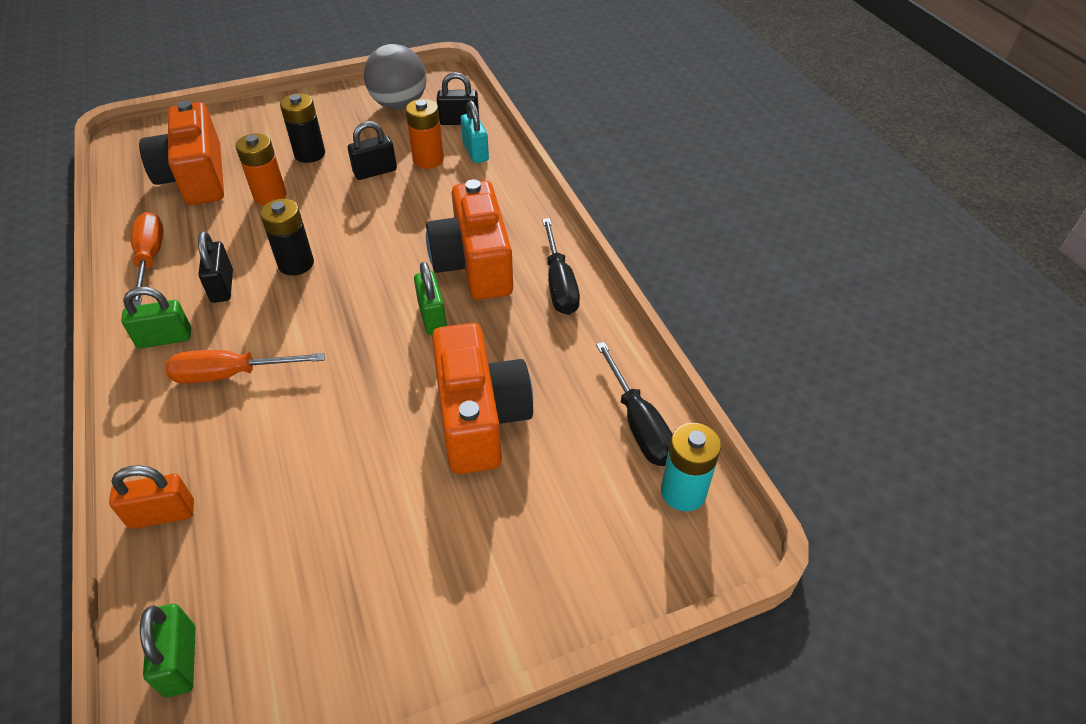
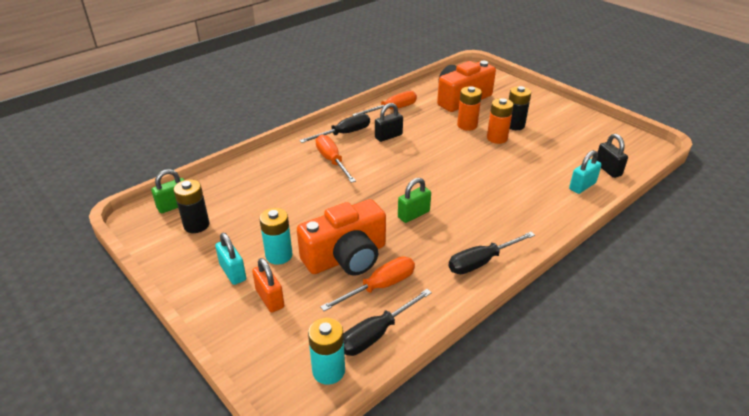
camera: 70 degrees right, 10 degrees down
(162, 514) = (244, 172): orange padlock -> orange padlock (270, 298)
(165, 338) = (344, 134): green padlock -> black screwdriver
(296, 264) = (421, 152): black battery -> black battery (196, 225)
(375, 172) = (521, 153): black padlock -> none
(399, 105) = (597, 140): grey ball -> none
(428, 160) = (553, 169): orange battery -> orange battery (497, 138)
(430, 503) = (279, 255): none -> turquoise battery
(437, 579) = (233, 272): none -> turquoise padlock
(474, 263) = (471, 218): orange camera -> none
(556, 396) = (379, 286): none -> orange screwdriver

